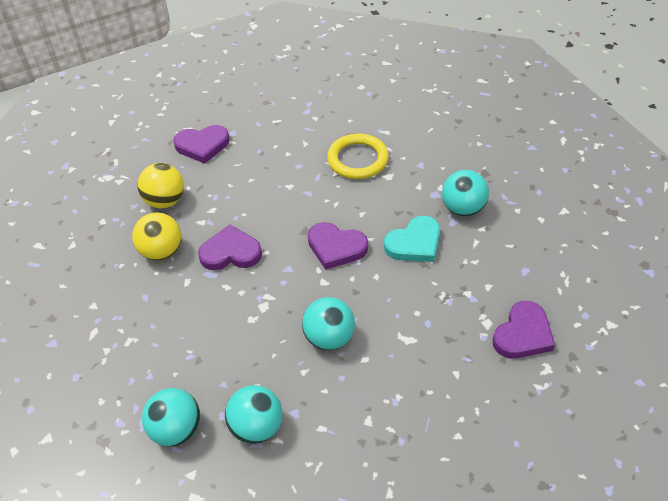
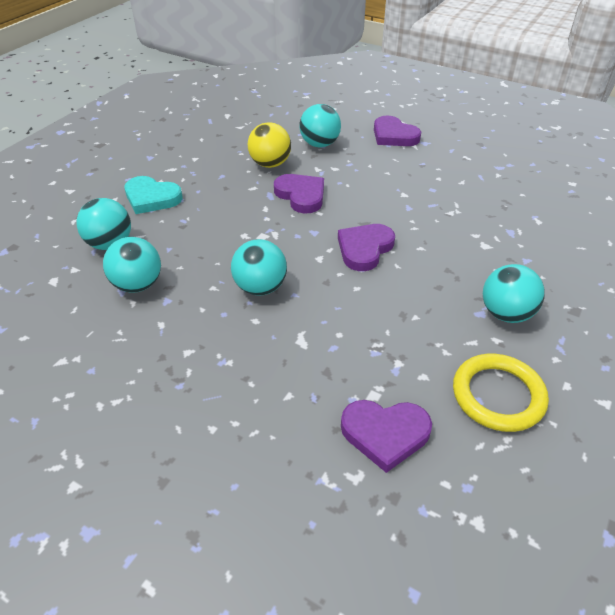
camera: 55 degrees right, 5 degrees down
(165, 201) = (319, 144): yellow ball -> turquoise ball
(336, 247) = (364, 249): purple heart -> purple heart turned 45 degrees clockwise
(357, 159) = (481, 218): yellow ring -> yellow ring (498, 395)
(414, 243) = (422, 297): turquoise heart -> turquoise heart (151, 198)

